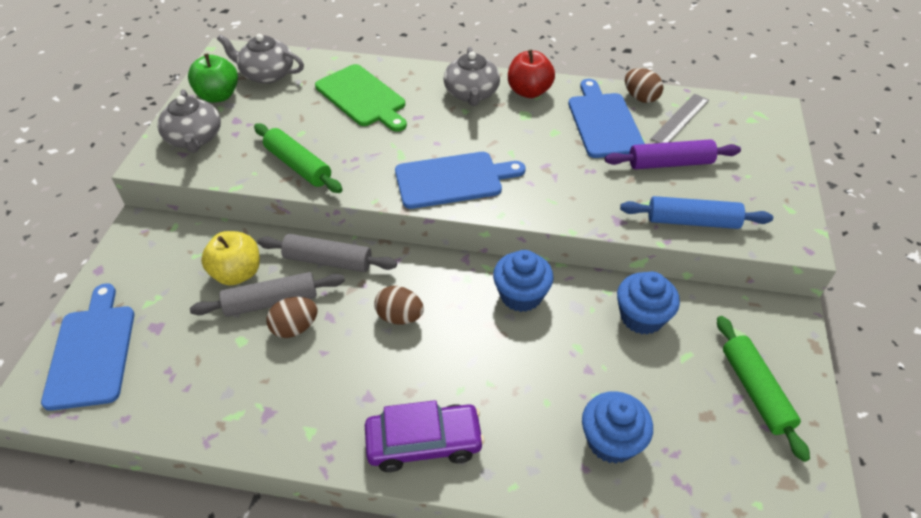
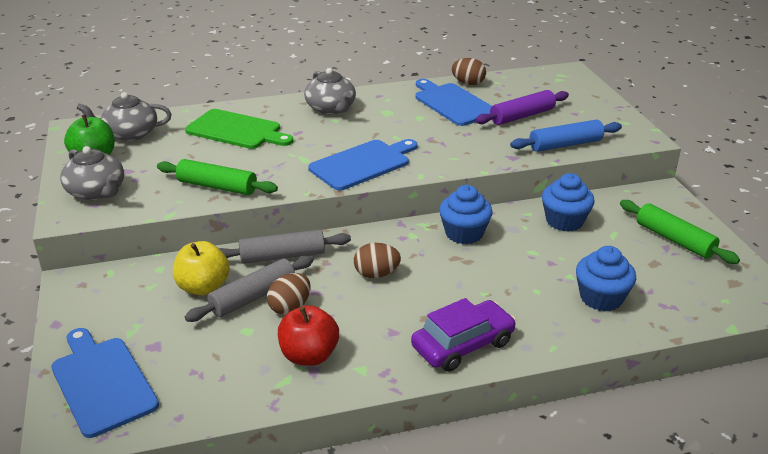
camera: 25 degrees left, 15 degrees down
(529, 91) = (378, 97): red apple -> red apple (309, 356)
(680, 119) = (508, 89): grey ruler -> none

